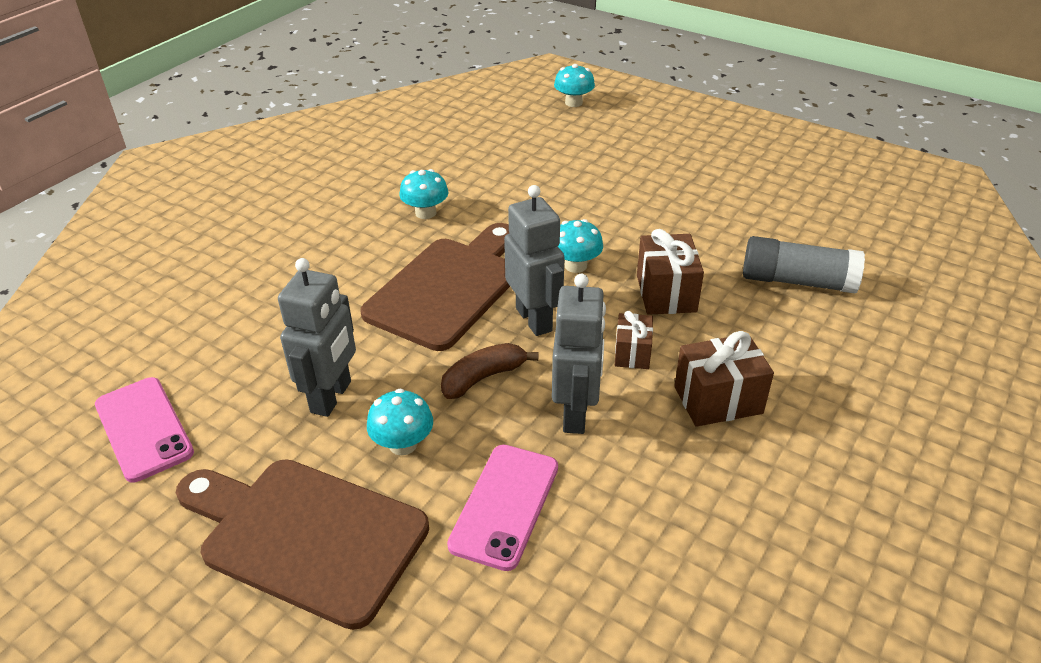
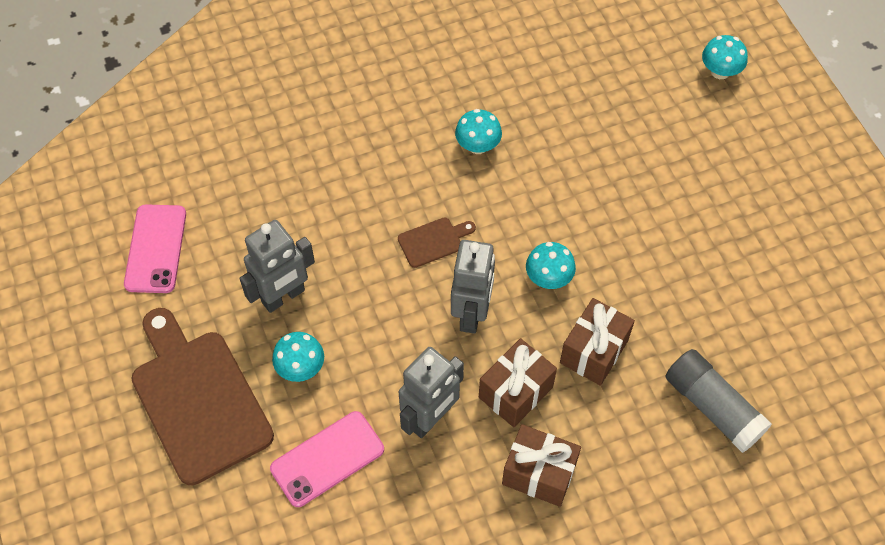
camera: 35 degrees right, 20 degrees up
(447, 288) = (433, 241): brown cutting board -> brown cutting board, size x0.43
(483, 378) = (393, 345): brown banana -> none
(632, 353) = (515, 392): brown gift -> brown gift, size x1.60

